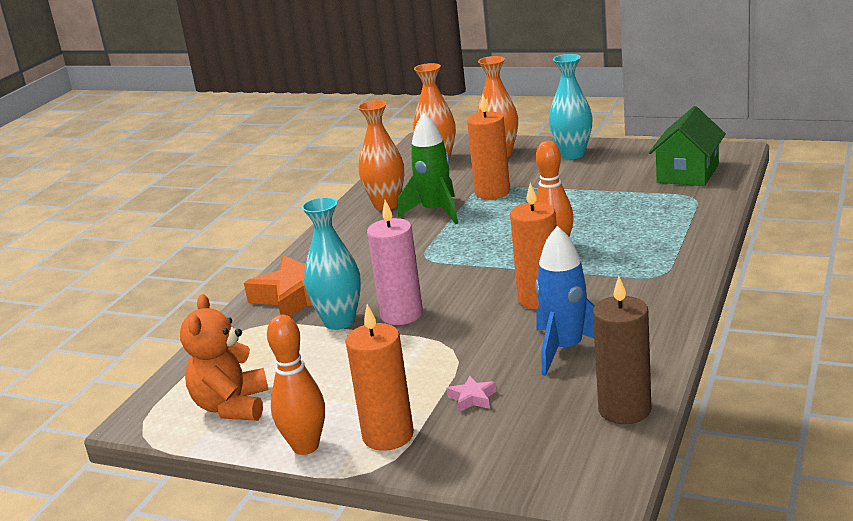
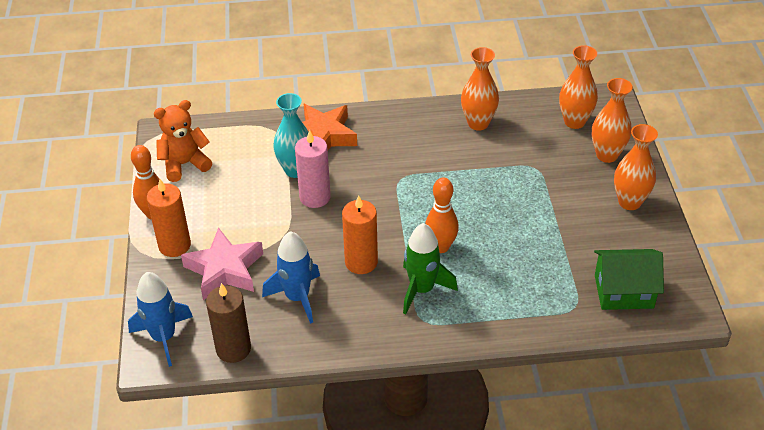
camera: 60 degrees right, 20 degrees up
(436, 212) = (477, 156): green rocket -> green rocket (422, 289)
(472, 398) = (224, 270): pink star -> pink star, size x2.47
(492, 192) = (528, 176): orange candle -> none
(564, 468) = (164, 337): none -> blue rocket
(572, 154) = (629, 202): turquoise vase -> orange vase

